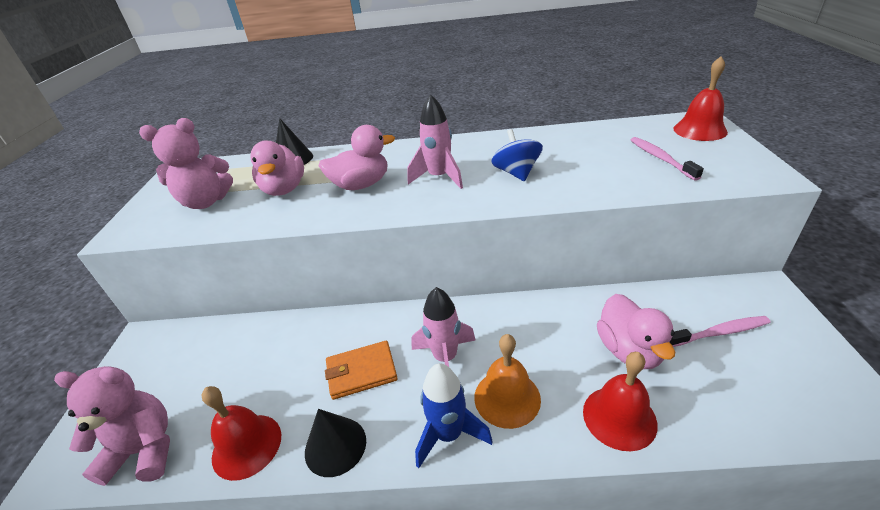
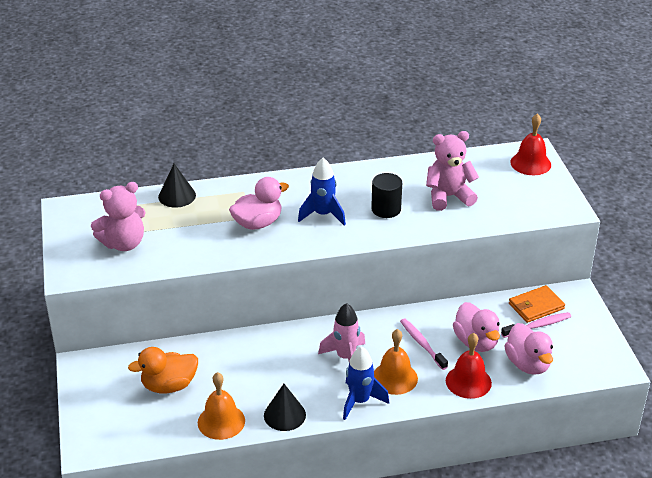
camera: 15 degrees left, 0 degrees up
(144, 450) = (146, 432): pink teddy bear -> pink teddy bear (448, 197)
(215, 378) = (169, 385): none -> orange duck
(247, 446) = (221, 421): red bell -> orange bell
(284, 189) = (189, 229): pink duck -> pink duck (528, 364)
(361, 372) = (284, 371): orange wallet -> orange wallet (536, 306)
(439, 178) = (323, 215): pink rocket -> blue rocket
(516, 173) = (386, 209): blue spinning top -> black cylinder
(660, 158) = (497, 194): pink toothbrush -> pink toothbrush (422, 344)

